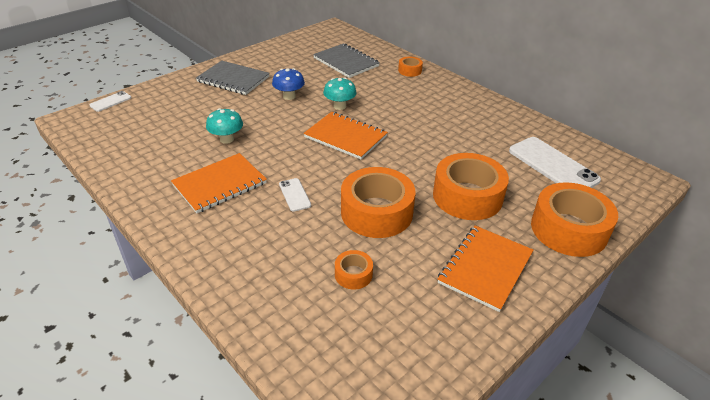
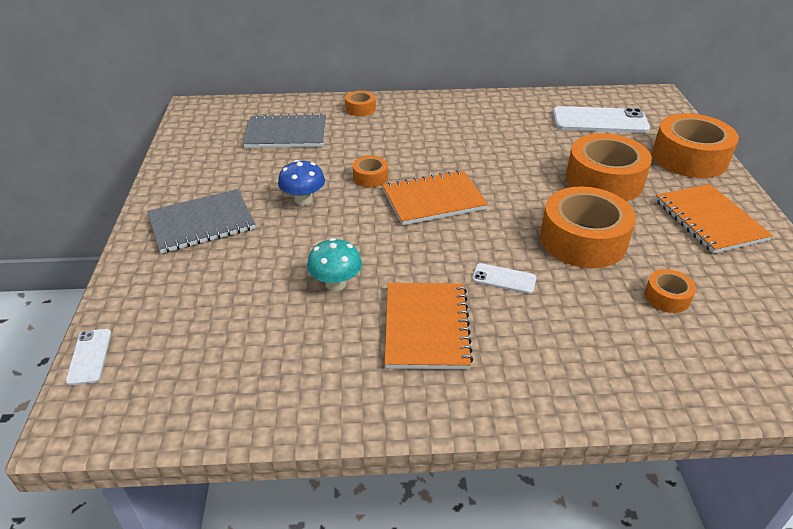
camera: 50 degrees left, 0 degrees up
(340, 106) = (370, 177): turquoise mushroom -> orange tape

